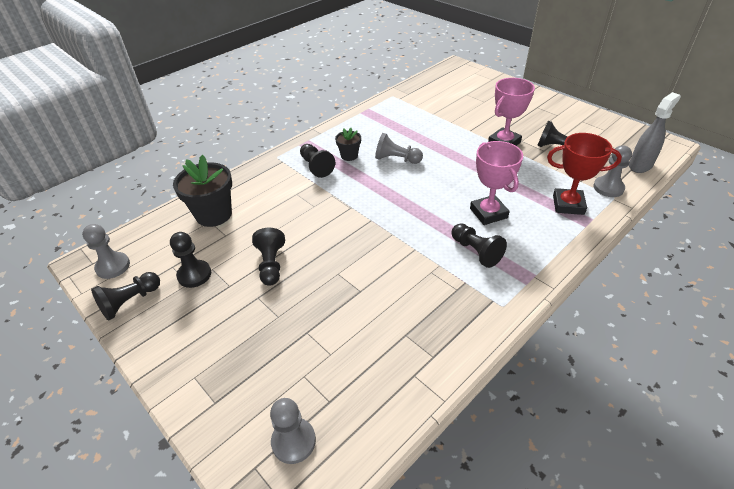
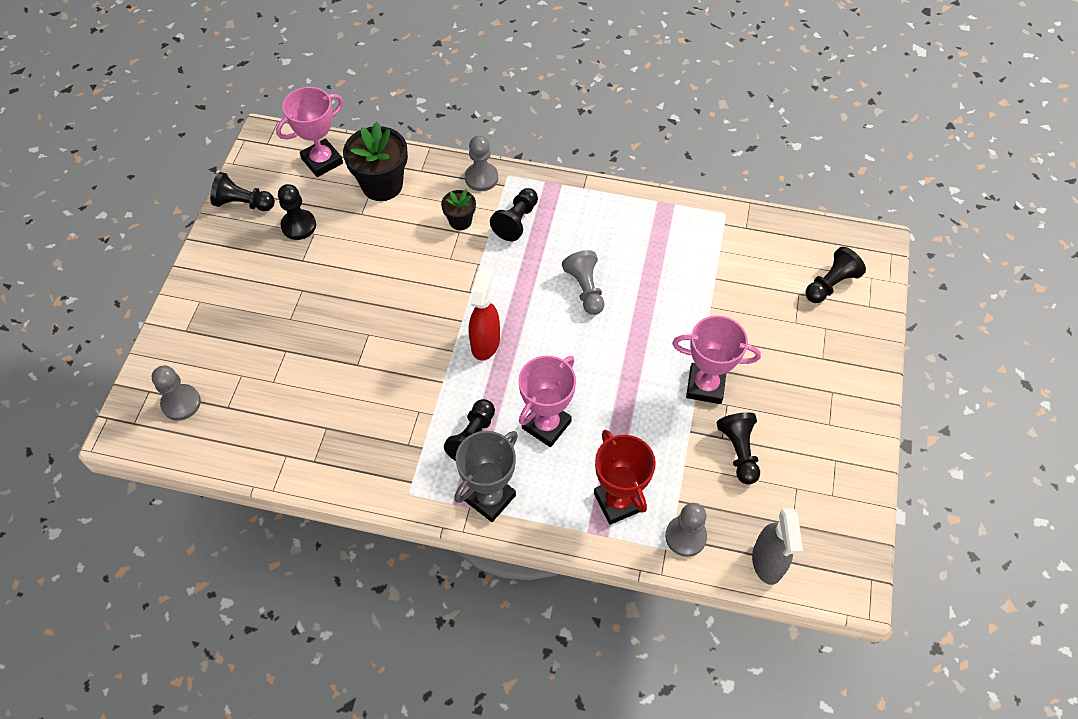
camera: 55 degrees right, 15 degrees up
(113, 266) = (272, 161): grey pawn -> grey pawn (481, 178)
(152, 237) = (322, 161): none -> pink trophy
(271, 264) = (346, 275): black pawn -> black pawn (830, 284)
(349, 156) = (559, 240): black flower pot -> black flower pot (460, 221)
(400, 216) = (485, 343): none -> red spray bottle
(532, 262) = (490, 498): none -> grey trophy
(640, 165) = (767, 562): grey spray bottle -> grey spray bottle turned 75 degrees clockwise

